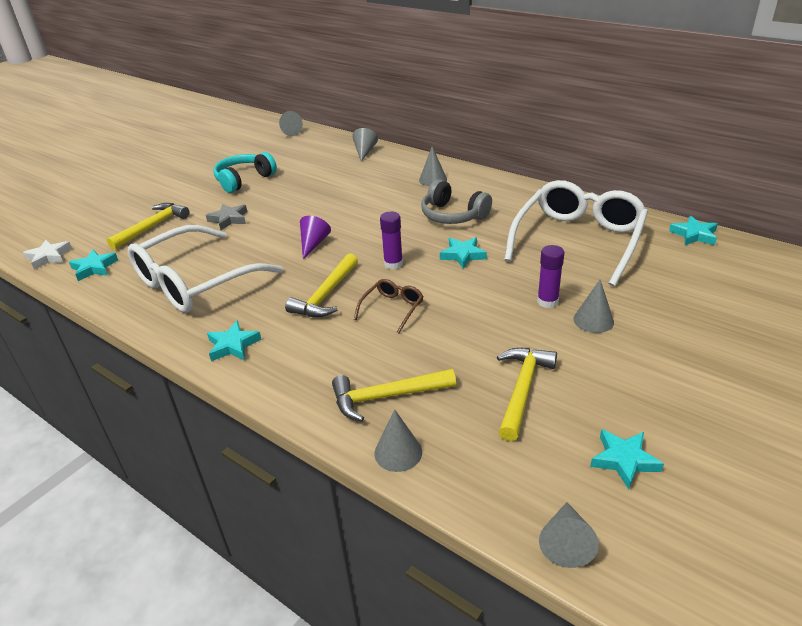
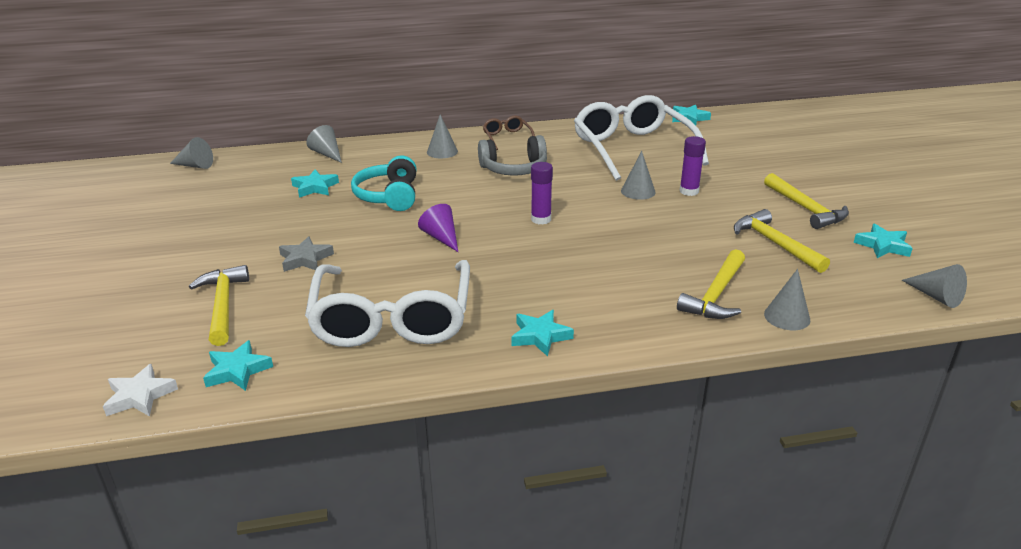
camera: 50 degrees left, 5 degrees down
(244, 180) = (241, 223): turquoise headphones -> turquoise headphones (389, 196)
(326, 295) = (535, 264): yellow hammer -> yellow hammer (805, 208)
(392, 309) = (605, 246): brown glasses -> brown glasses (507, 138)
(463, 255) = (578, 190): turquoise star -> turquoise star (315, 187)
(593, 320) = (733, 188): grey cone -> grey cone (638, 191)

